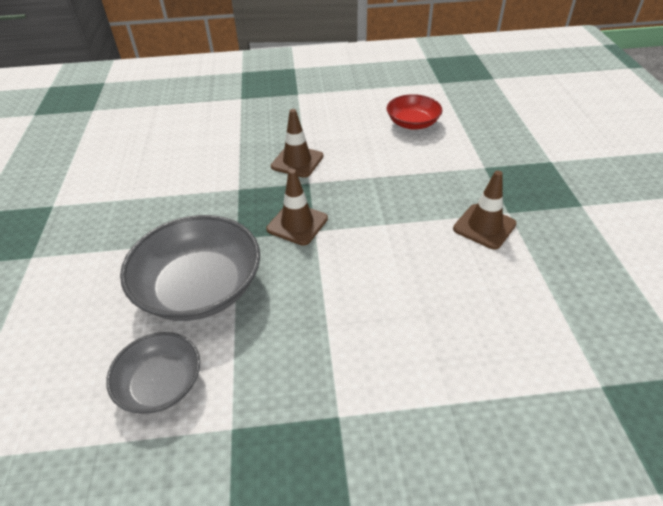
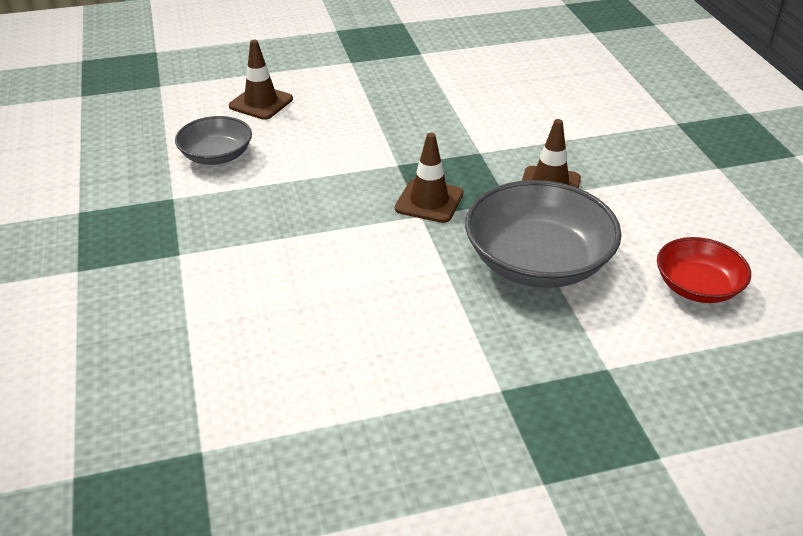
camera: 80 degrees right, 5 degrees down
(200, 288) = (323, 155): grey bowl -> grey bowl (537, 262)
(484, 226) = (462, 361): brown traffic cone -> brown traffic cone (261, 103)

